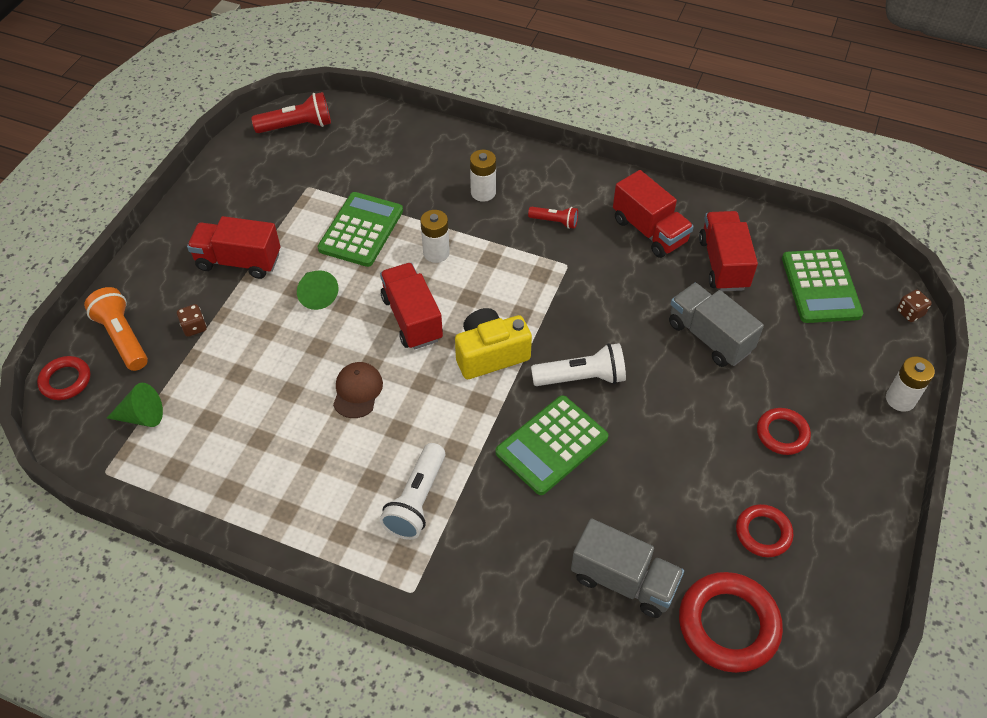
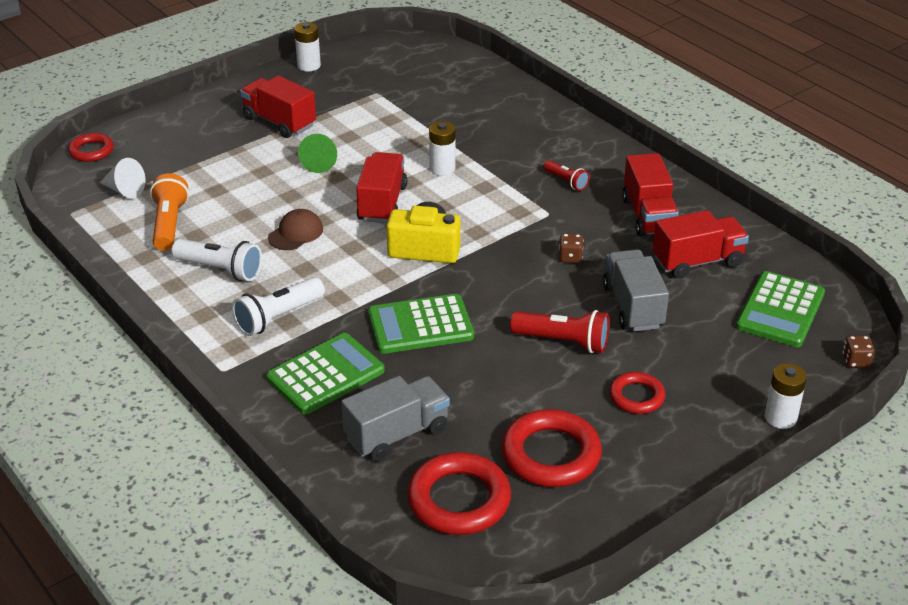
camera: 30 degrees right, 15 degrees down
(123, 337) = (153, 139): orange flashlight -> orange flashlight (169, 224)
(142, 416) = (124, 190): green cone -> white cone
(194, 327) = (209, 151): brown dice -> brown dice (570, 257)
(297, 126) = (404, 51): red flashlight -> red flashlight (563, 342)
(361, 230) = (394, 134): green calculator -> green calculator (325, 374)
(483, 192) = (521, 142): white battery -> white battery (309, 66)
(582, 378) = (489, 292): white flashlight -> white flashlight (220, 270)
(623, 580) = (397, 434): grey truck -> grey truck turned 90 degrees counterclockwise
(723, 264) = (697, 261): red truck -> red truck turned 45 degrees clockwise
(763, 533) = (551, 454): red ring -> red ring, size x1.71

